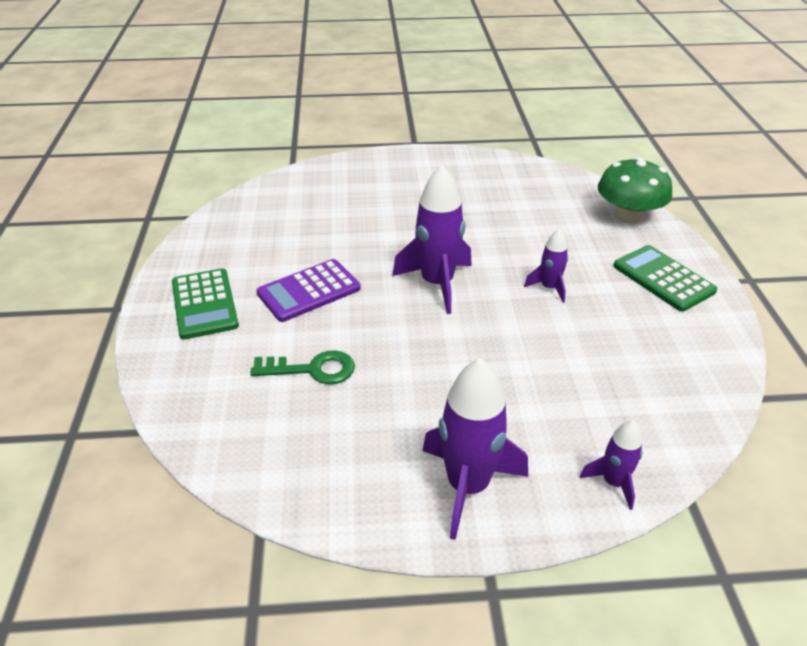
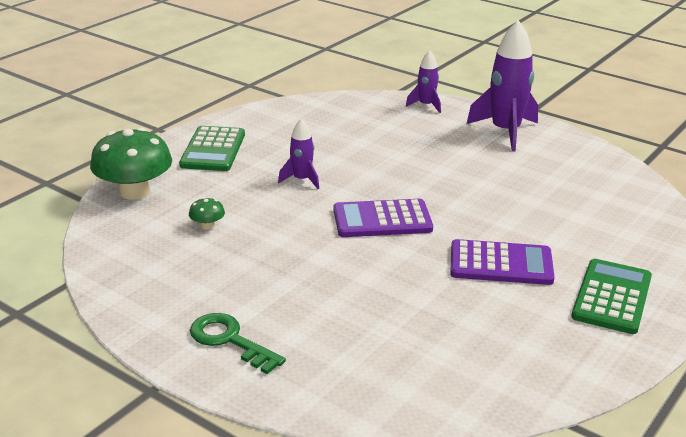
camera: 140 degrees left, 10 degrees down
(312, 369) = (549, 212): green key -> green key (229, 340)
(437, 284) = (382, 220): purple rocket -> purple calculator
(538, 218) = (207, 226): none -> green mushroom

